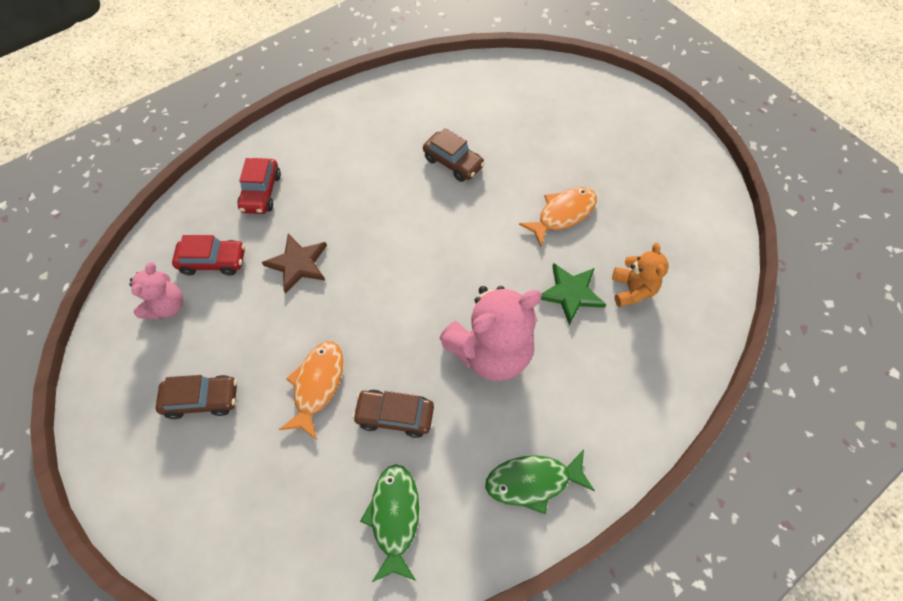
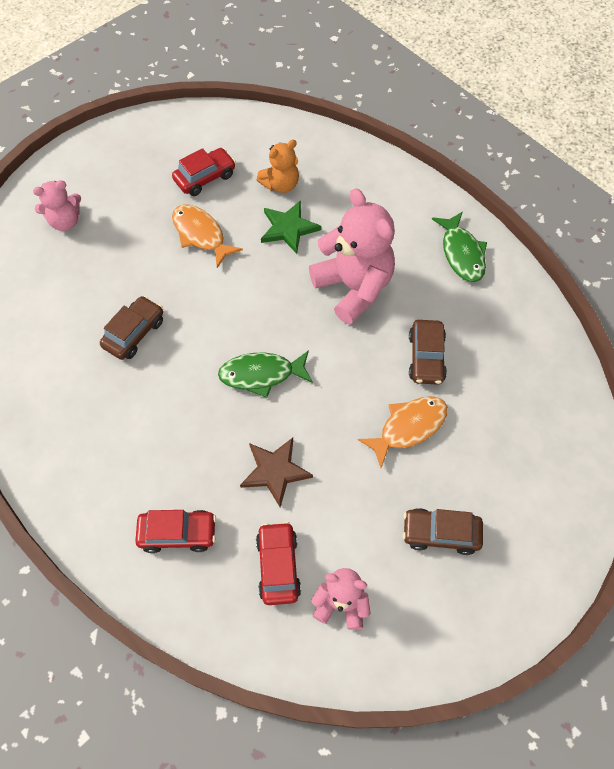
camera: 95 degrees left, 0 degrees up
(202, 399) = (440, 533): brown car -> brown car turned 75 degrees counterclockwise
(317, 385) = (408, 427): orange fish -> orange fish turned 135 degrees clockwise
(394, 517) = (511, 348): green fish -> green fish (261, 374)
(578, 111) = (65, 221): none -> pink teddy bear
(632, 290) = (281, 184): orange teddy bear -> orange teddy bear turned 150 degrees clockwise
(637, 219) = (205, 177): none -> red car

